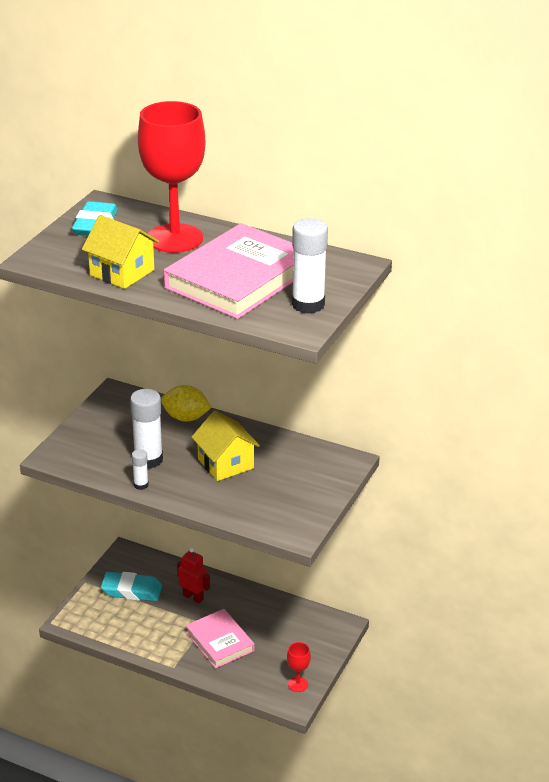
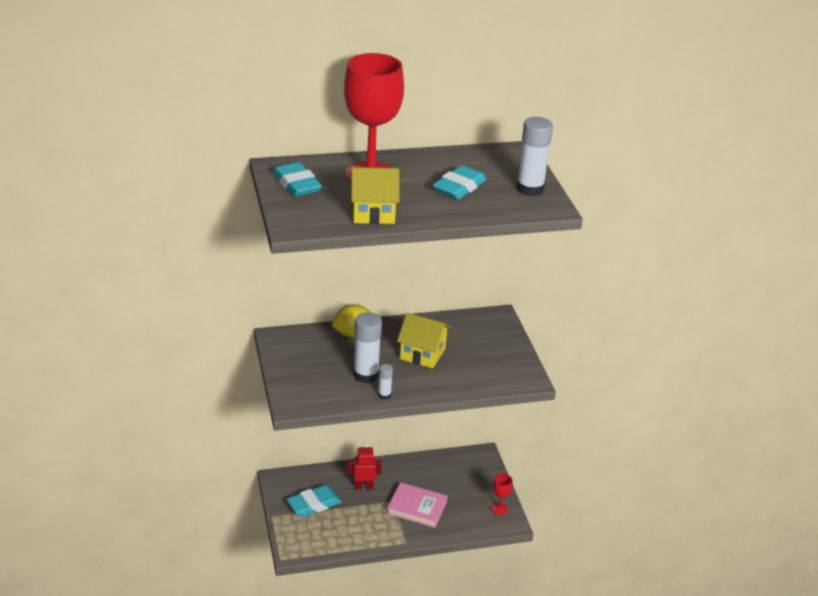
camera: 40 degrees left, 0 degrees up
(239, 278) = (459, 187): pink book -> turquoise eraser

